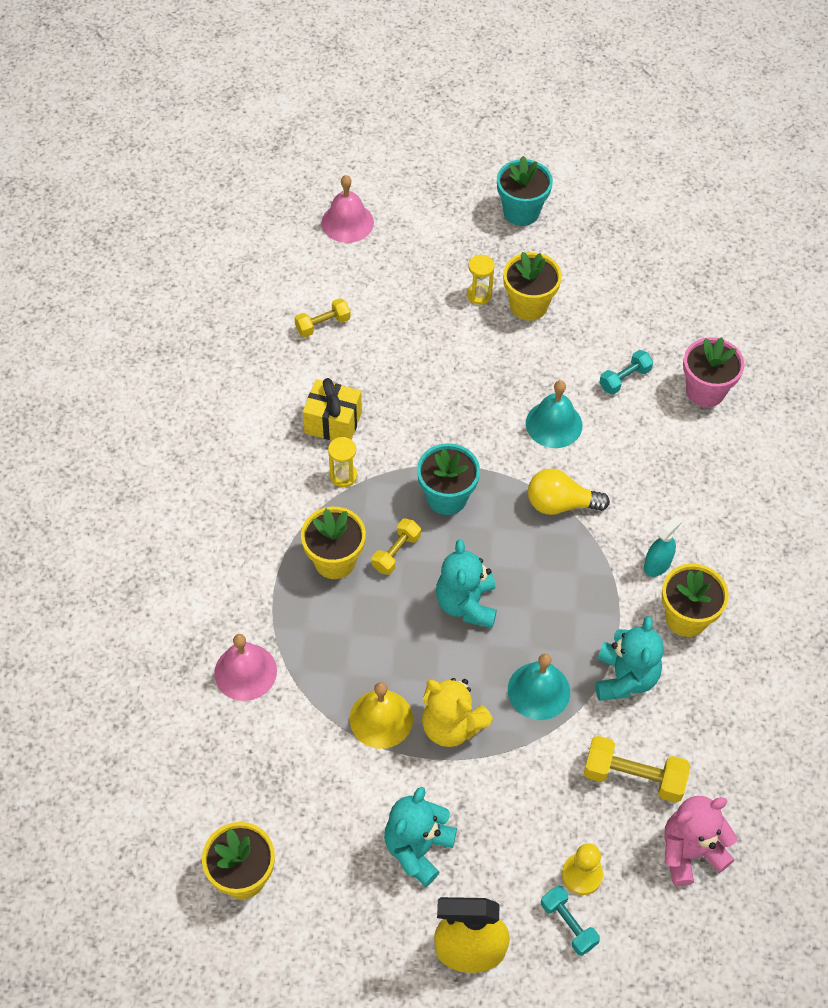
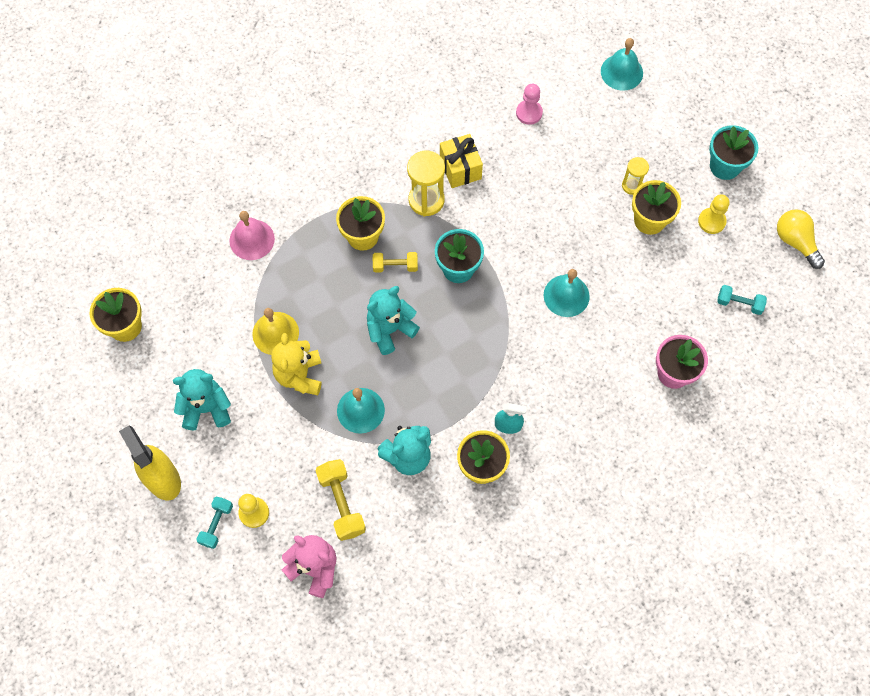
camera: 55 degrees right, 10 degrees up
(323, 324) = (529, 113): yellow dumbbell -> pink pawn
(343, 476) = (426, 200): yellow hourglass -> yellow hourglass, size x1.72
(347, 222) = (621, 72): pink bell -> turquoise bell
(560, 504) = (507, 338): yellow light bulb -> yellow light bulb (795, 242)
(570, 259) = (711, 221): none -> yellow pawn
(624, 379) = (640, 316): turquoise dumbbell -> turquoise dumbbell (739, 303)

